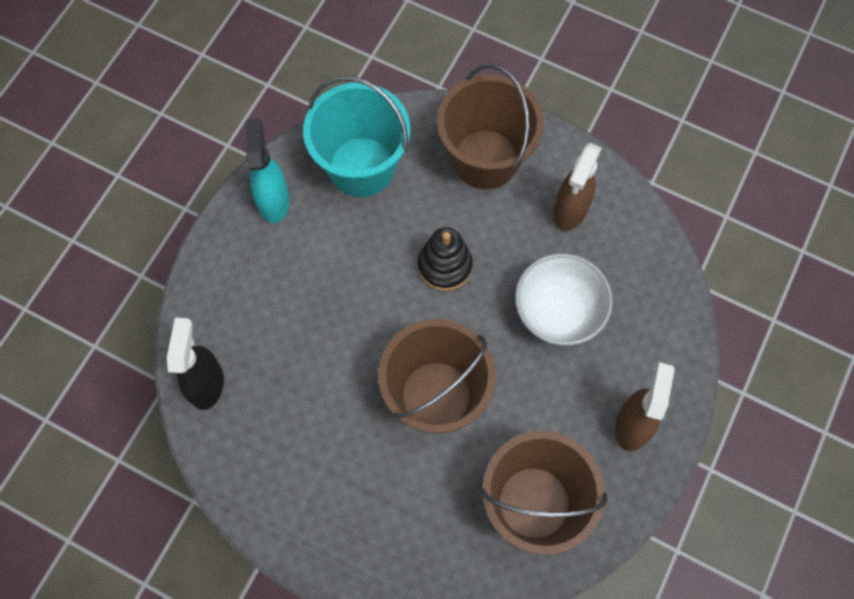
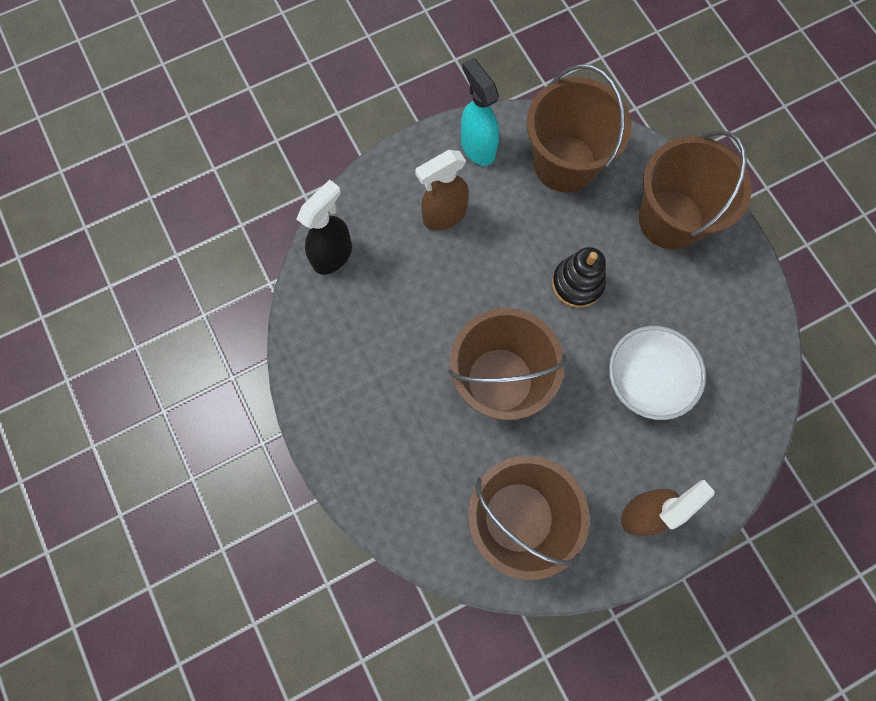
camera: 35 degrees right, 5 degrees up
(273, 201) = (477, 147): turquoise spray bottle -> turquoise spray bottle turned 60 degrees counterclockwise
(361, 167) = (564, 163): turquoise bucket -> brown bucket
(570, 211) = (713, 305): brown spray bottle -> brown spray bottle (444, 215)

